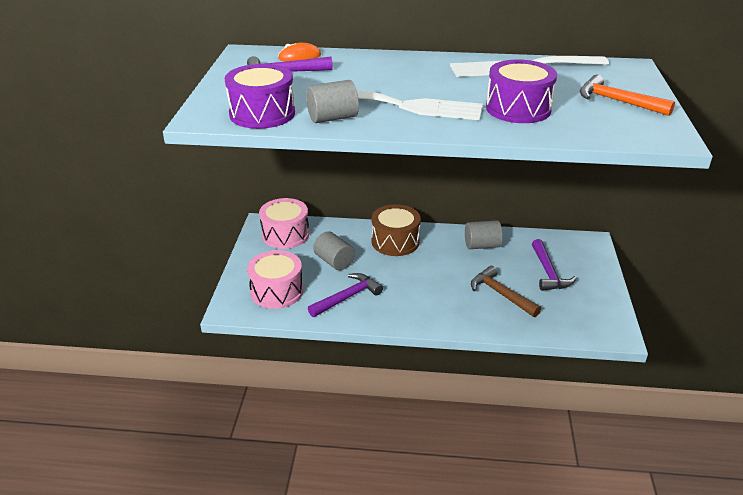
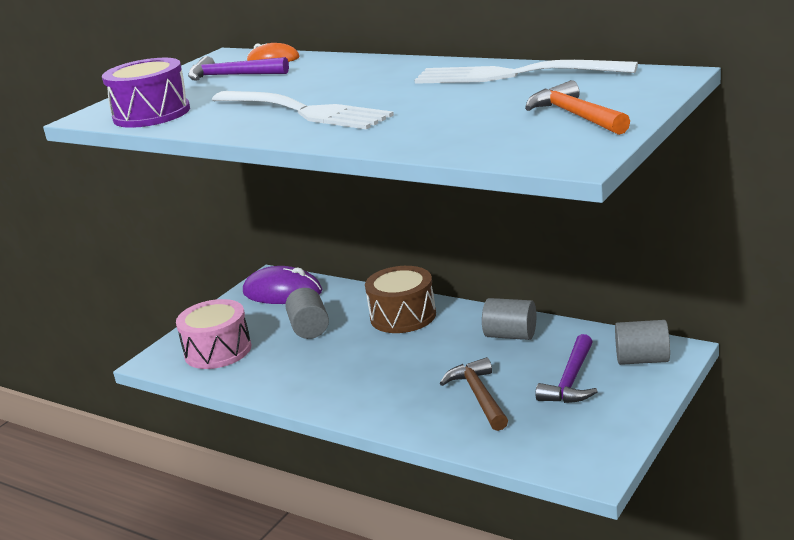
camera: 30 degrees right, 10 degrees down
(285, 234) = (282, 292): pink drum -> purple mouse
(332, 118) = (213, 121): grey cylinder -> grey cylinder (642, 360)
(347, 297) = (288, 369): purple hammer -> none
(518, 109) = (432, 119): purple drum -> none

